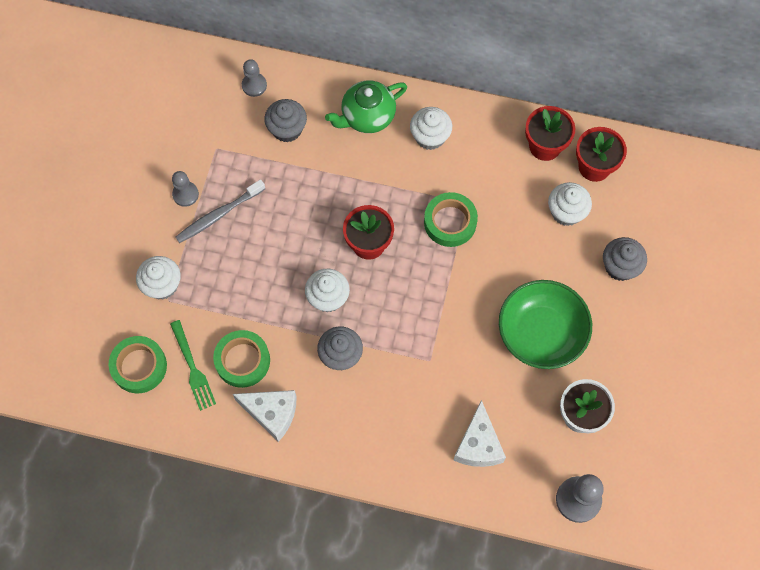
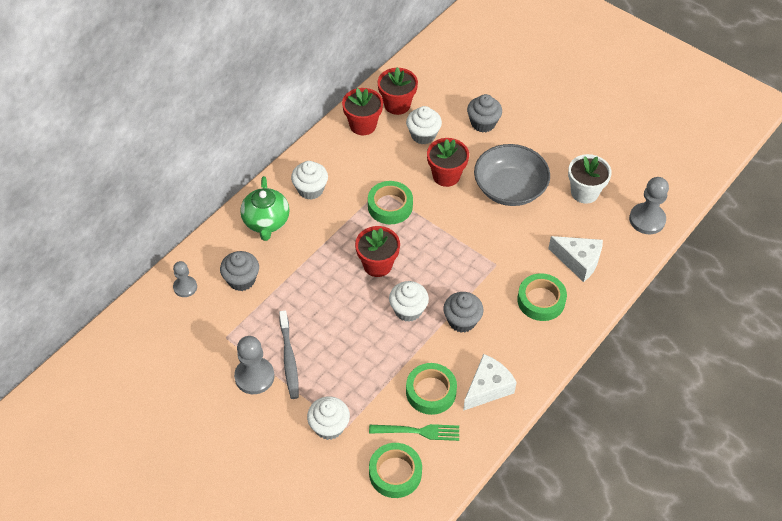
camera: 65 degrees left, 15 degrees down
(185, 194) = (254, 376): grey pawn -> grey pawn, size x1.59
(406, 424) = (541, 300): none -> green tape
(522, 260) = (446, 176): none -> red flower pot
(541, 332) = (509, 188): green bowl -> grey bowl

